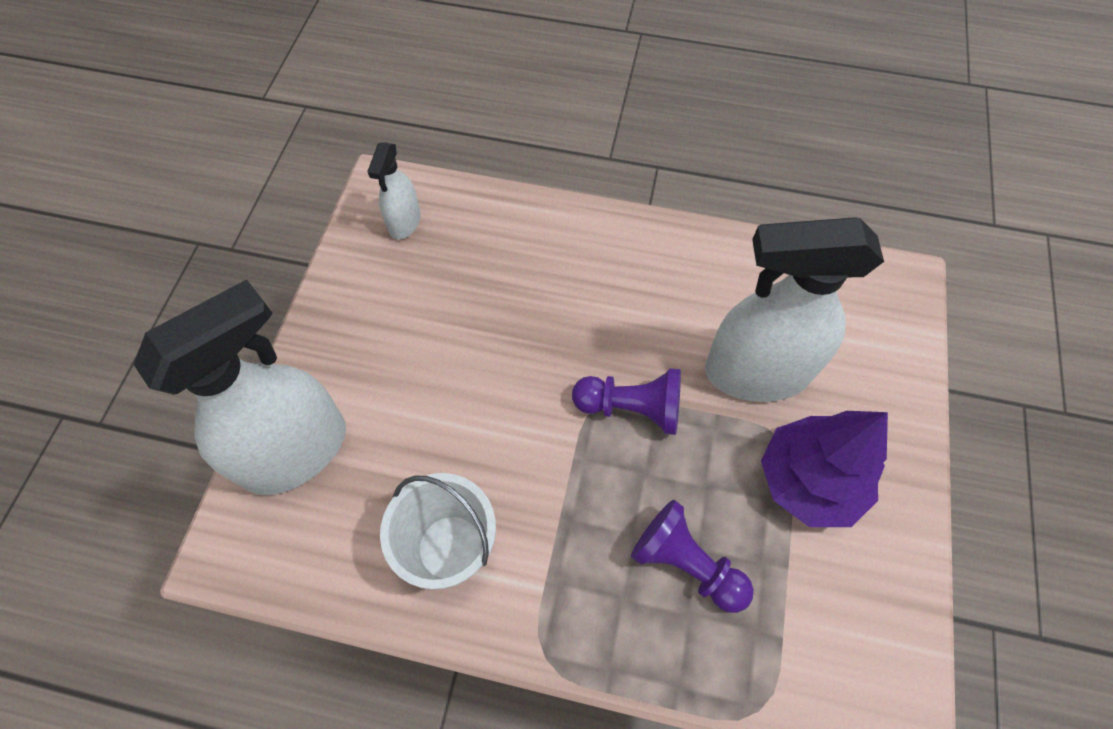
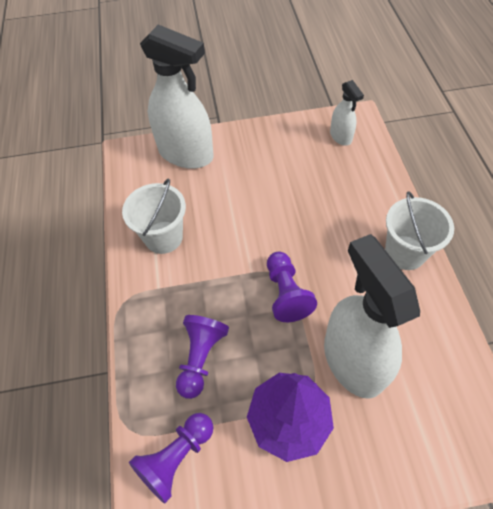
camera: 70 degrees right, 5 degrees down
(404, 222) = (341, 136): white spray bottle -> white spray bottle turned 105 degrees counterclockwise
(632, 244) = (405, 252): none -> white bucket
(819, 649) = (176, 457): none -> purple pawn

